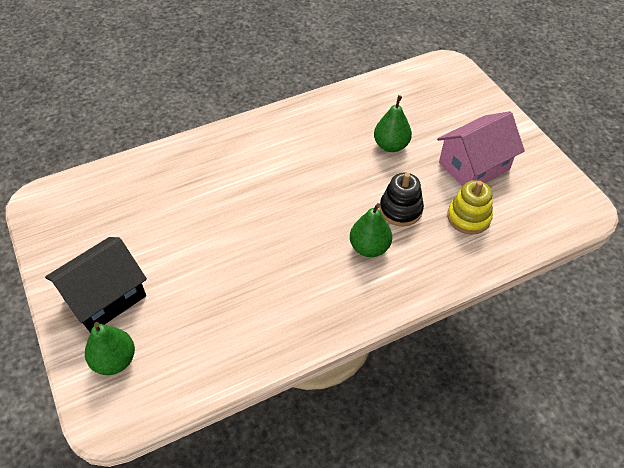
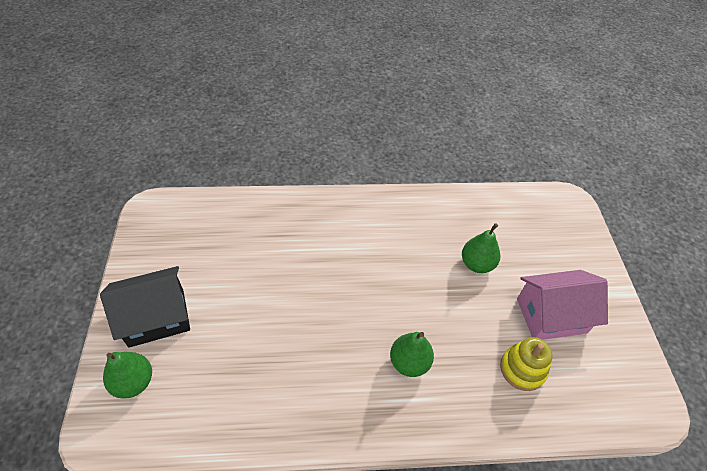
camera: 20 degrees right, 0 degrees up
(400, 209) = (457, 334): black stacking toy -> none

